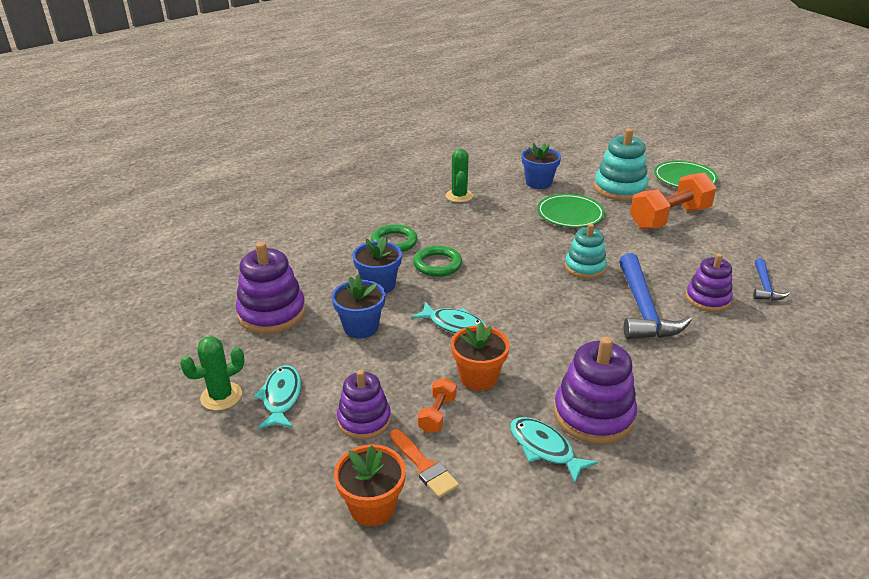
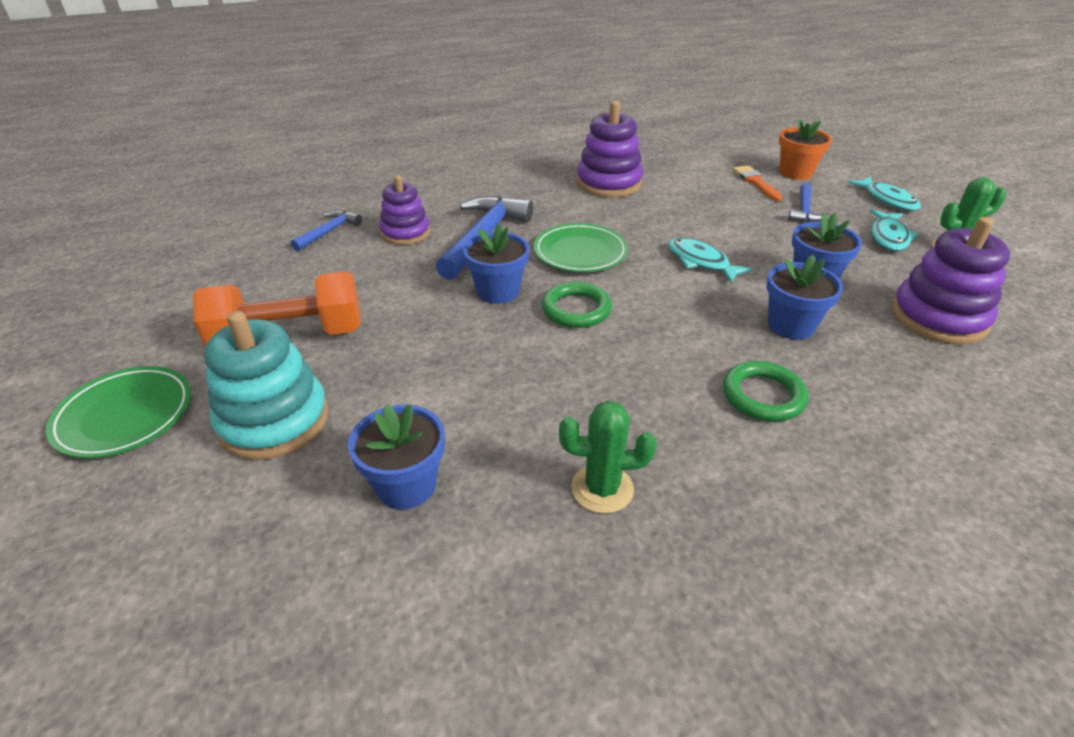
camera: 160 degrees left, 5 degrees up
(364, 420) = (804, 211): purple stacking toy -> blue hammer
(437, 264) = (698, 338): green ring -> green ring (576, 309)
(437, 414) = (738, 204): orange dumbbell -> none
(459, 196) = (602, 489): green cactus -> green cactus turned 75 degrees clockwise
(478, 377) = (692, 218): orange flower pot -> none
(544, 448) = (660, 175): turquoise fish -> turquoise fish (887, 200)
(570, 214) = (429, 382): green plate -> green plate (580, 252)
(585, 267) = (498, 291): turquoise stacking toy -> blue flower pot

